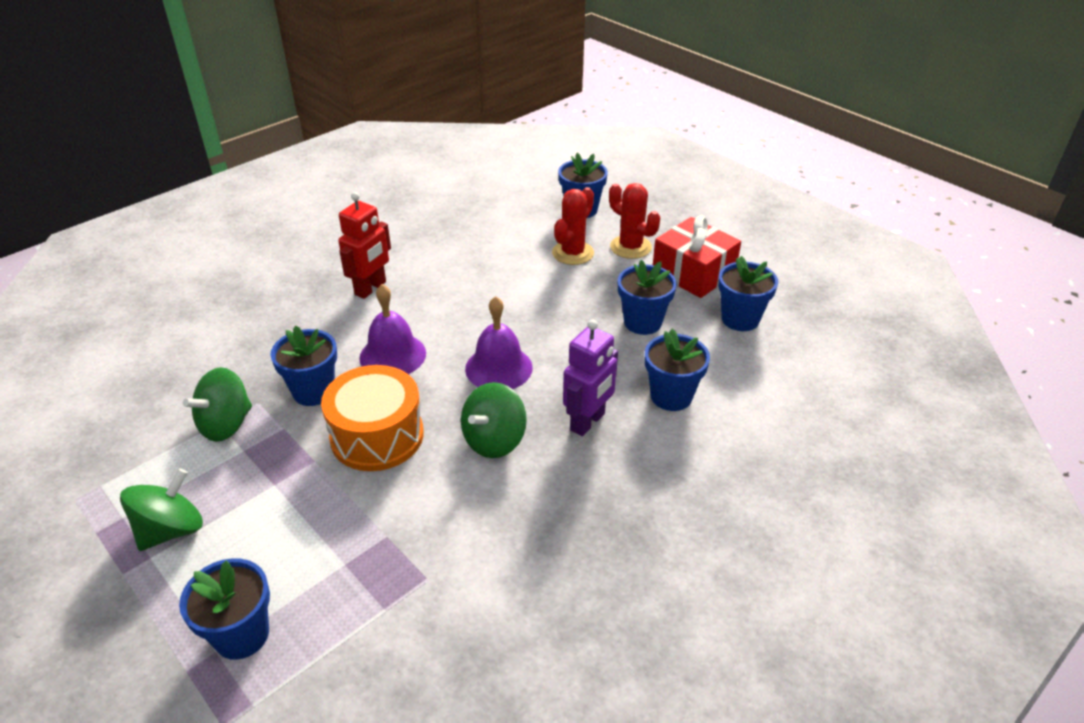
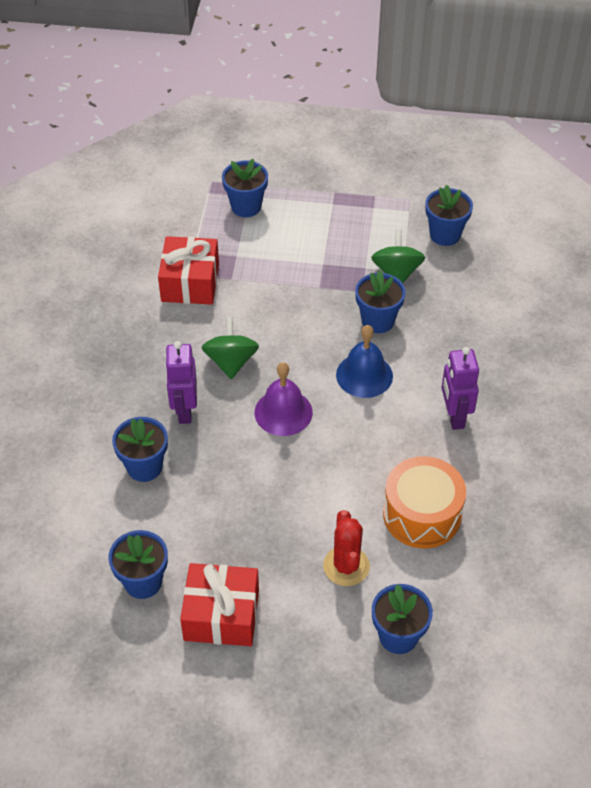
camera: 140 degrees right, 10 degrees up
(171, 530) = (341, 217): green spinning top -> none
(371, 288) = (454, 416): red robot -> purple robot
(377, 436) = (303, 321): orange drum -> orange drum (422, 514)
(392, 355) = (364, 375): purple bell -> blue bell
(436, 564) = (190, 282): none -> red gift
(630, 247) = (304, 611): red cactus -> none
(642, 322) = (218, 524): blue flower pot -> blue flower pot (445, 235)

